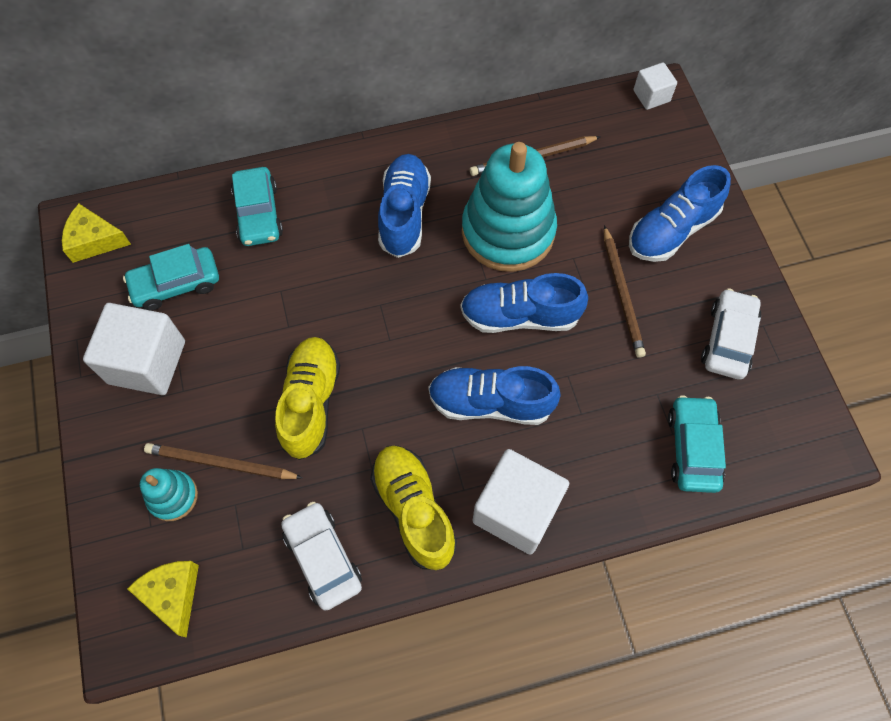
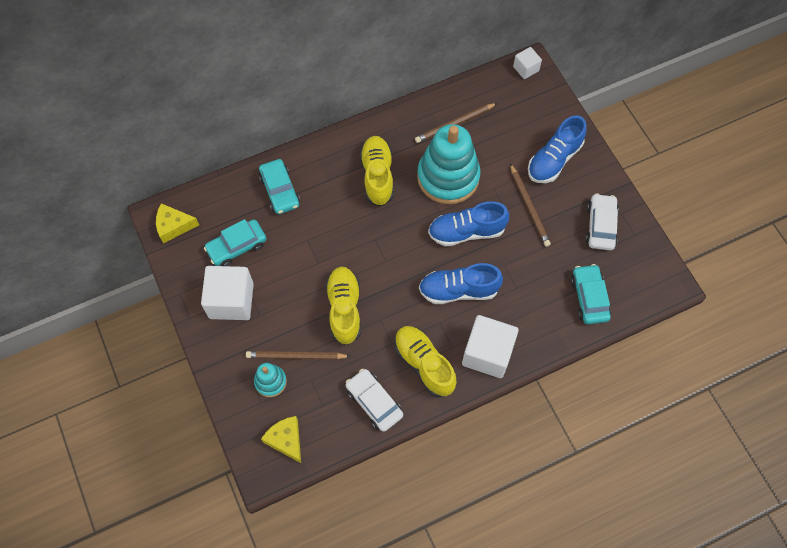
camera: 10 degrees left, 0 degrees up
(404, 214) = (377, 176): blue shoe -> yellow shoe

